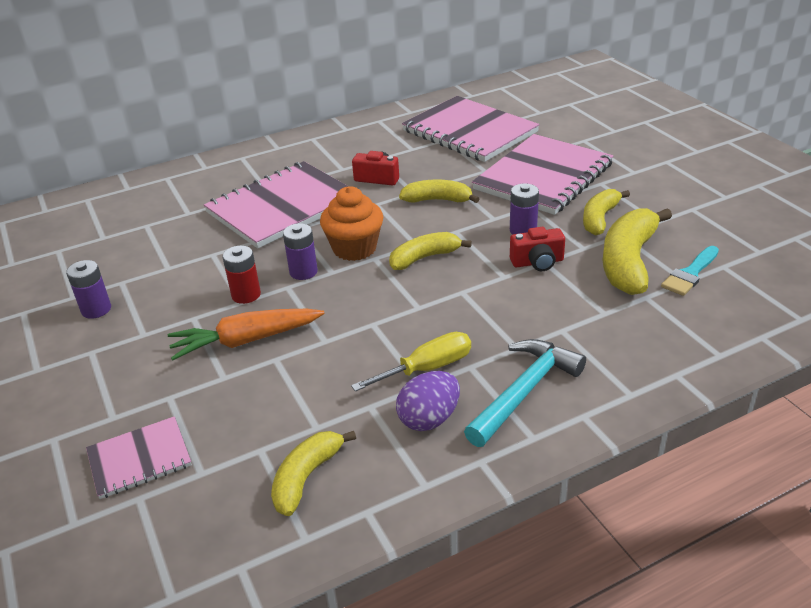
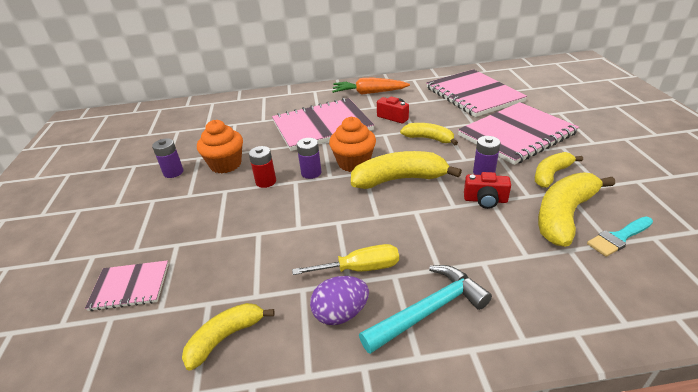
camera: 20 degrees right, 0 degrees up
(171, 284) = (226, 164): none -> orange cupcake
(246, 341) = (247, 215): orange carrot -> orange carrot (369, 93)
(424, 258) = (399, 179): yellow banana -> yellow banana, size x1.61

